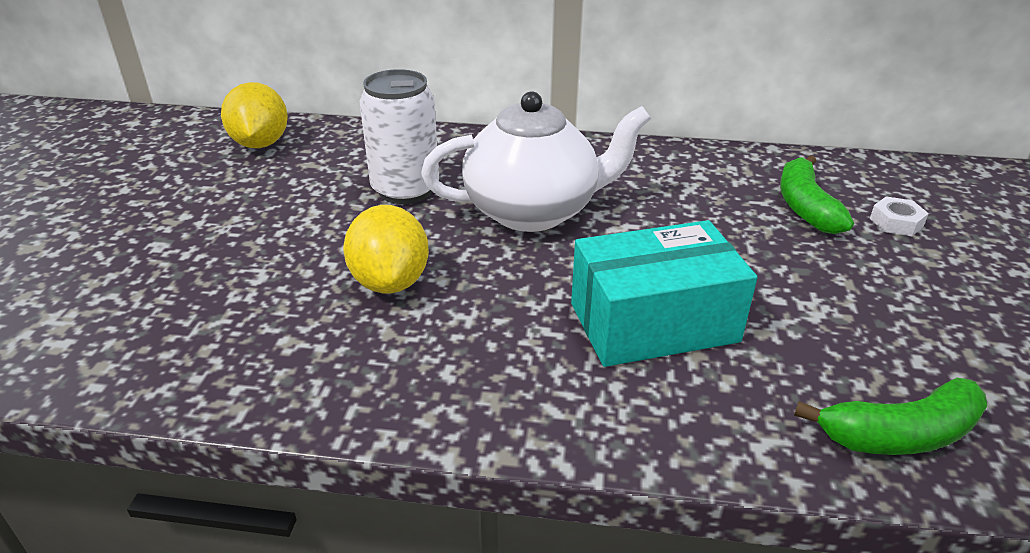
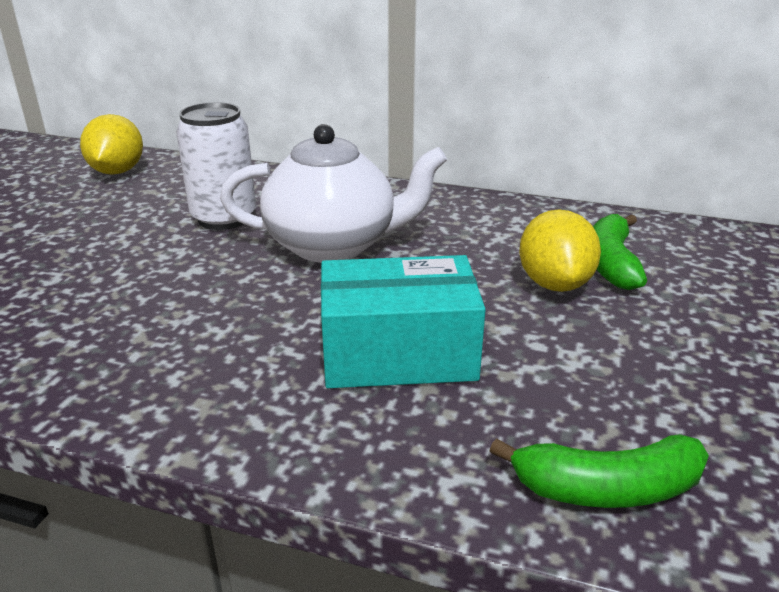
camera: 10 degrees right, 5 degrees down
(390, 282) = (166, 293): yellow lemon -> yellow lemon (554, 284)
(896, 222) = (703, 285): white nut -> none

